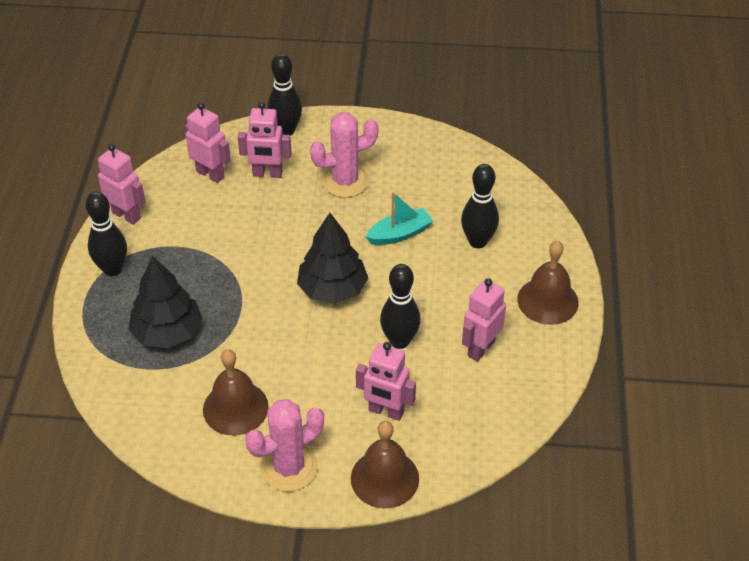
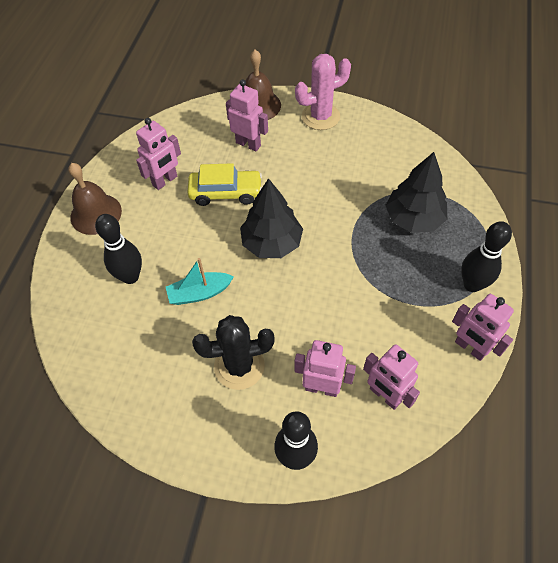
camera: 170 degrees left, 10 degrees up
(235, 408) = (356, 156): brown bell -> none
(345, 181) = (239, 366): pink cactus -> black cactus
(399, 341) = (226, 193): black bowling pin -> yellow car

